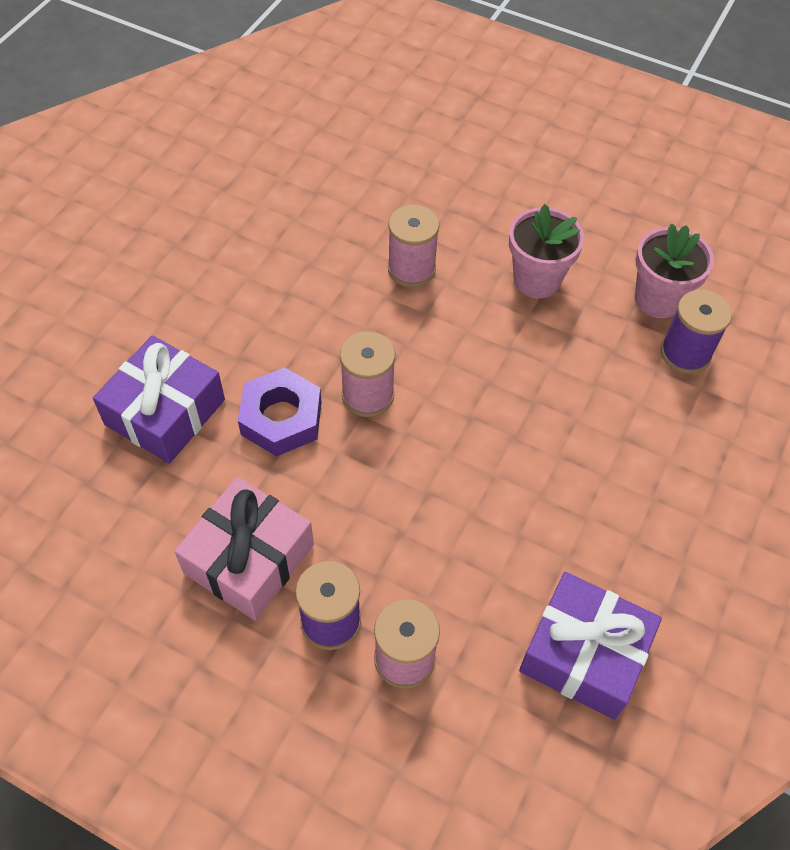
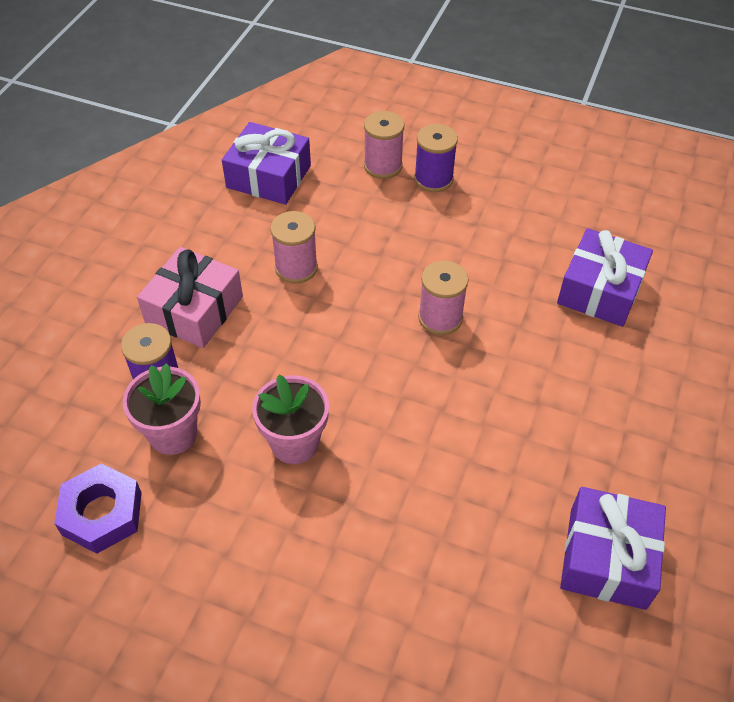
camera: 175 degrees right, 5 degrees down
(249, 559) = (498, 205): pink gift -> pink gift (194, 310)
(273, 169) = (607, 558): none -> purple gift
(281, 418) = (506, 294): purple nut -> purple nut (102, 513)
(411, 269) = (423, 441): pink spool -> pink spool (296, 268)

